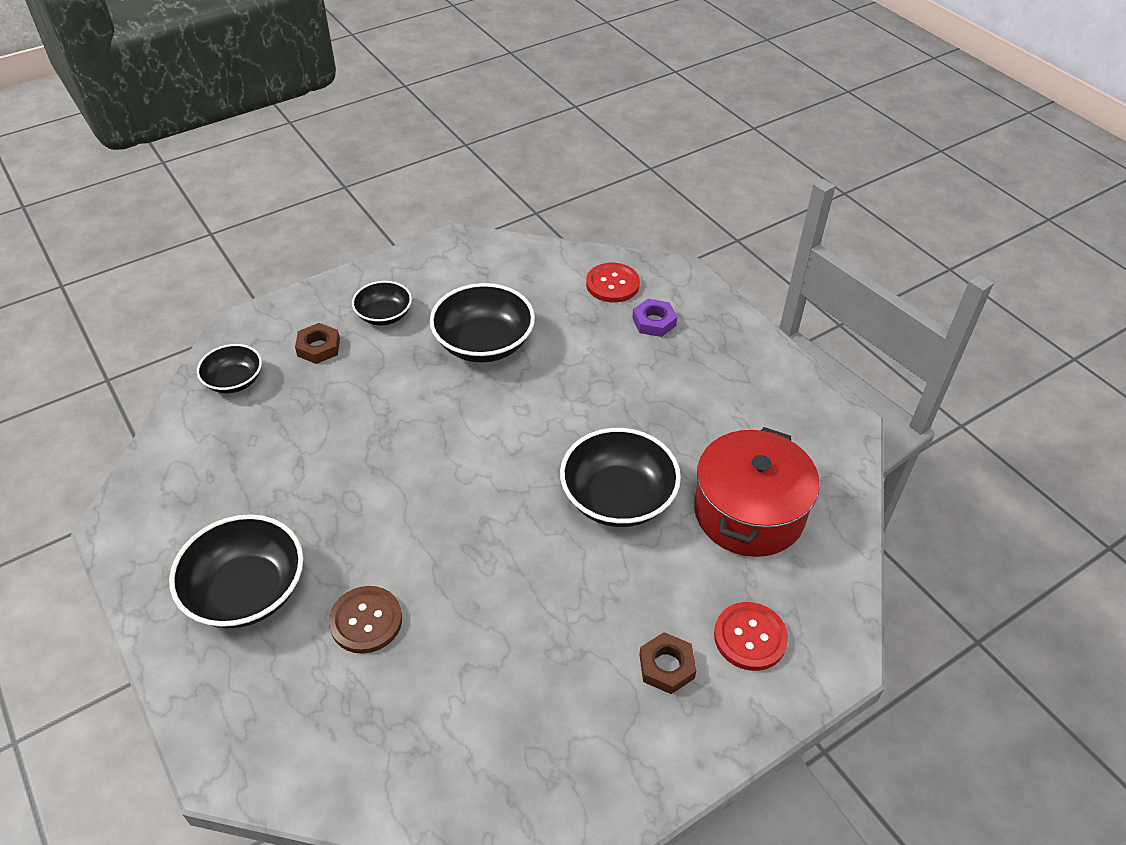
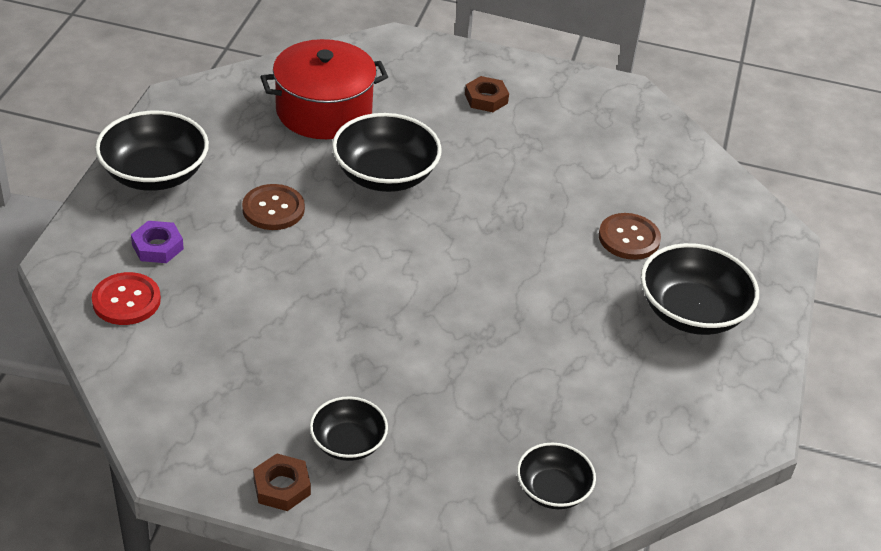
camera: 135 degrees left, 5 degrees down
(318, 347) = (444, 460): brown nut -> brown nut (282, 487)
(484, 343) = (307, 342): black bowl -> black bowl (154, 174)
(639, 402) = (273, 209): none -> brown button
(750, 637) = (424, 75): red button -> none

